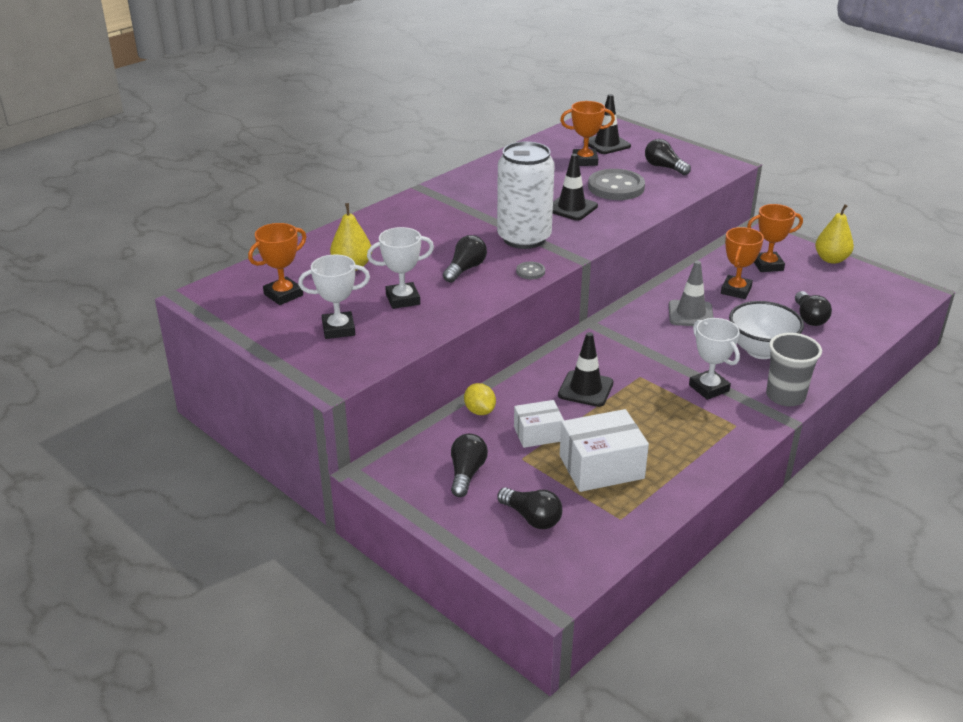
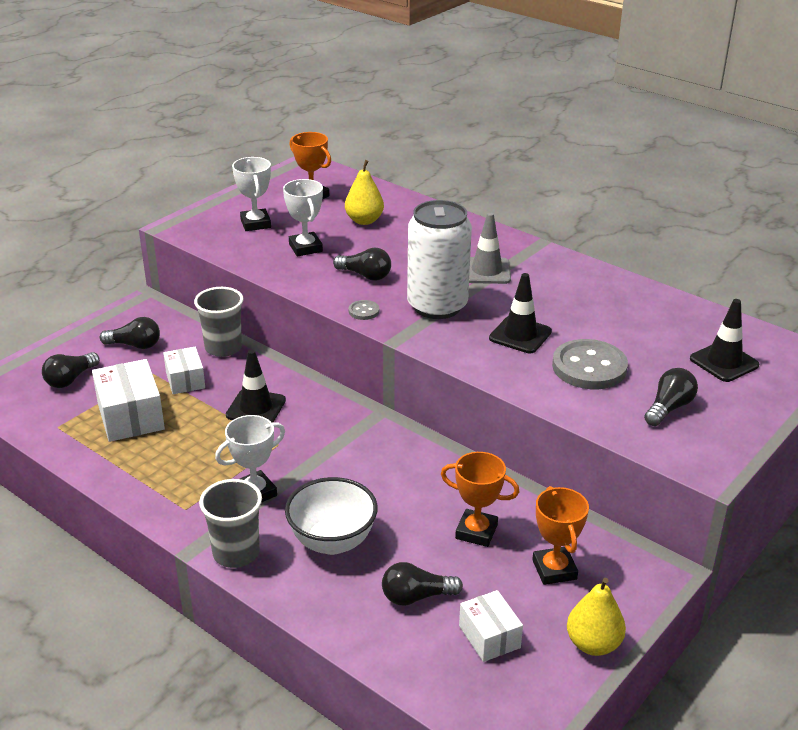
camera: 85 degrees right, 0 degrees up
(479, 411) = (223, 348): yellow lemon -> grey cup
(585, 161) = (660, 344): orange trophy -> none
(690, 314) = (411, 488): grey traffic cone -> grey traffic cone (486, 271)
(837, 293) = (489, 637): none -> white box

